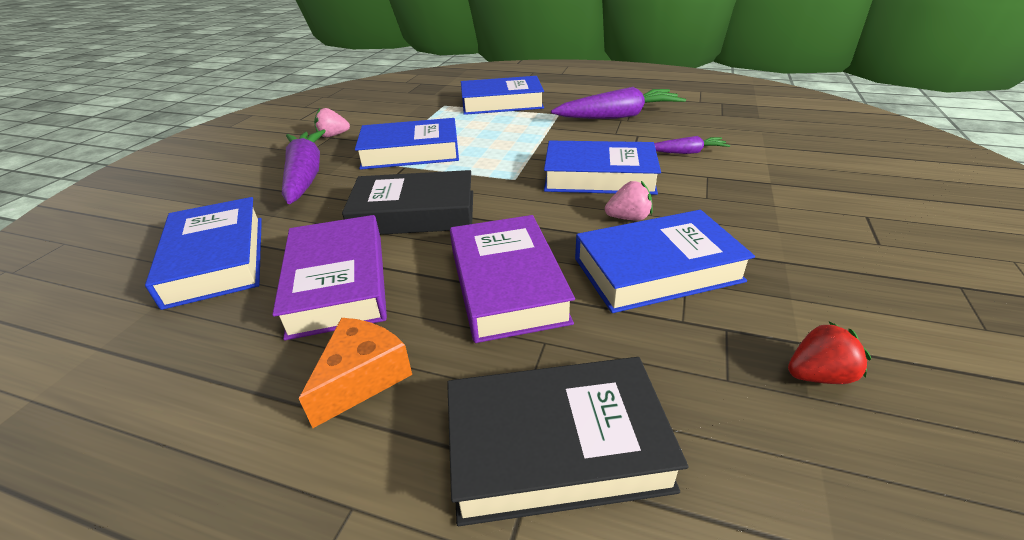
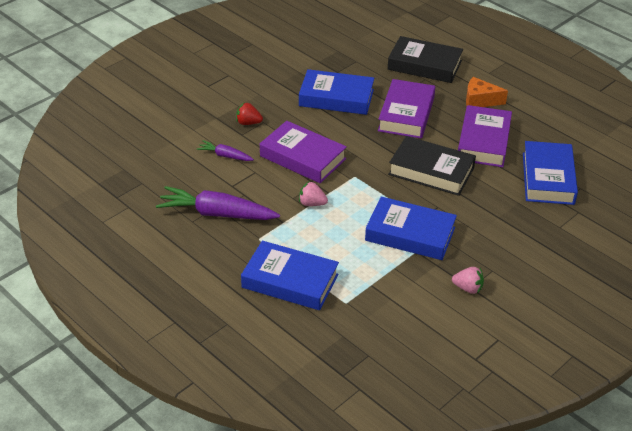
camera: 155 degrees left, 5 degrees up
(305, 175) = (496, 236): purple carrot -> none
(362, 378) = (480, 101): orange cheese -> orange cheese turned 45 degrees clockwise
(599, 177) = (303, 157): blue book -> purple book
(628, 218) = (319, 125): pink strawberry -> pink strawberry (312, 203)
(818, 375) = (327, 53): red strawberry -> red strawberry (248, 123)

